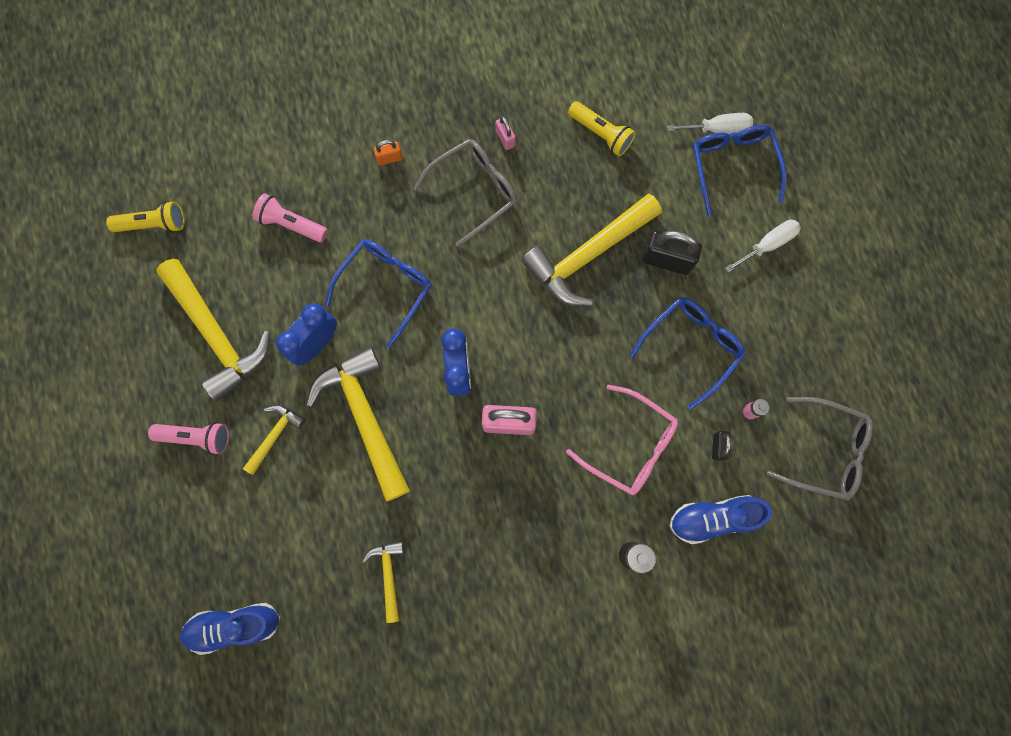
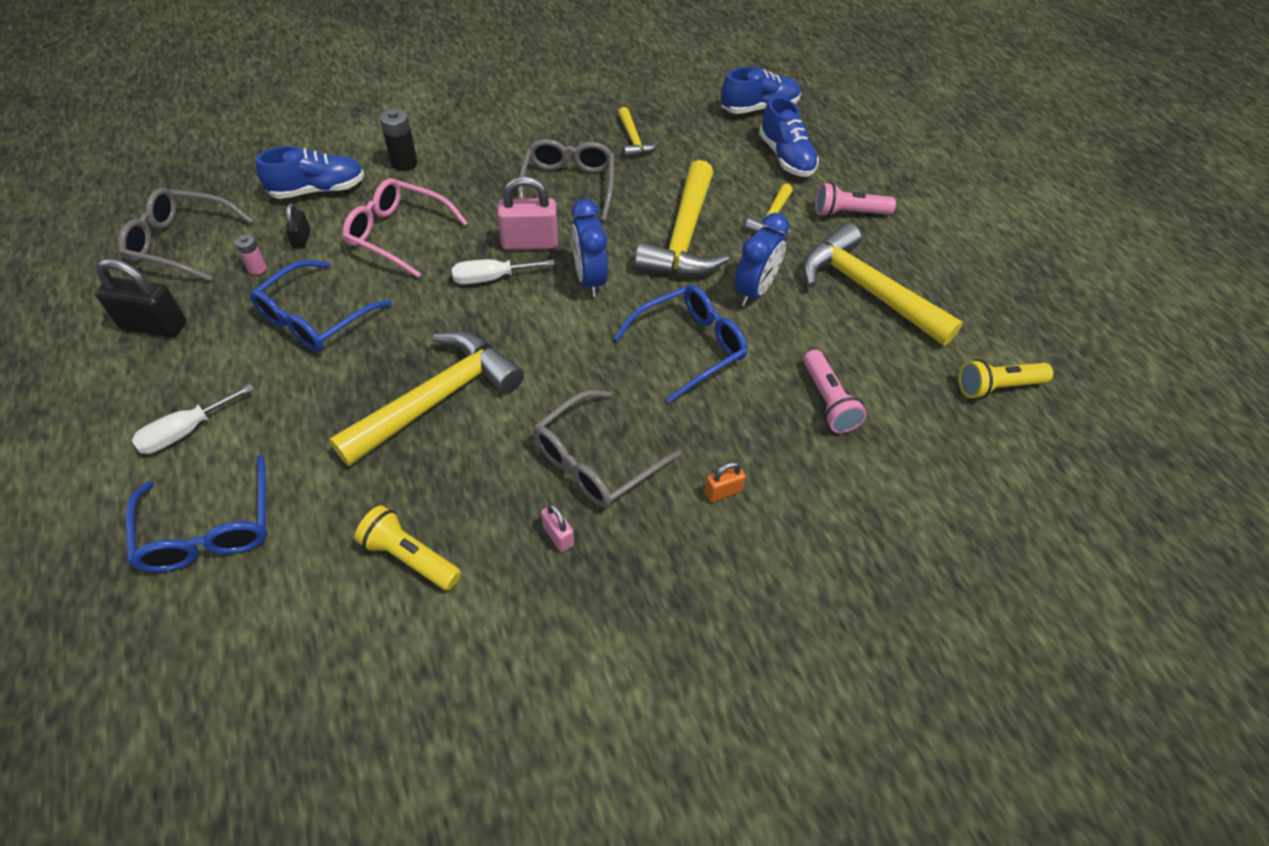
camera: 170 degrees right, 25 degrees down
(231, 531) = (786, 157): none -> blue shoe
(291, 224) = (828, 401): pink flashlight -> pink flashlight turned 60 degrees clockwise
(365, 417) = (684, 237): yellow hammer -> yellow hammer turned 45 degrees clockwise
(386, 287) = (690, 347): blue glasses -> blue glasses turned 150 degrees counterclockwise
(466, 503) = (568, 185): none -> grey glasses
(666, 260) = (331, 403): black padlock -> black padlock (154, 326)
(717, 129) = (219, 584): white screwdriver -> white screwdriver (491, 278)

